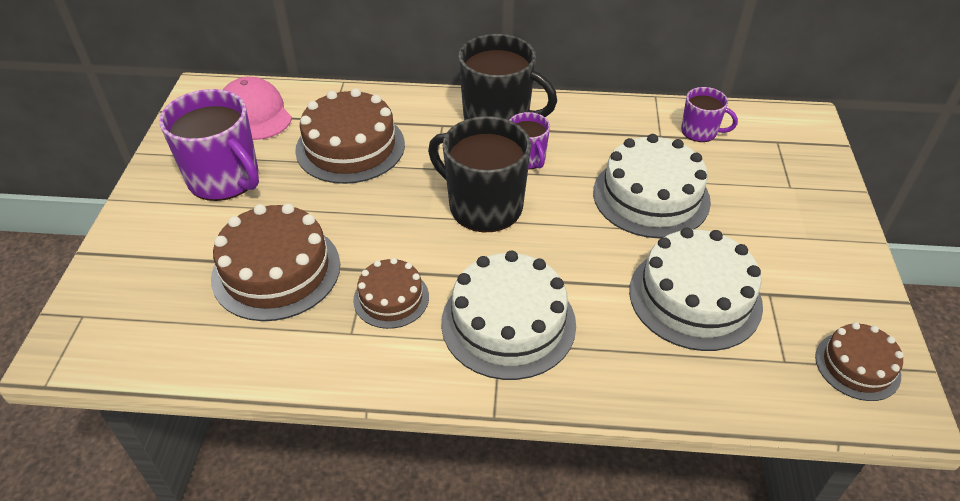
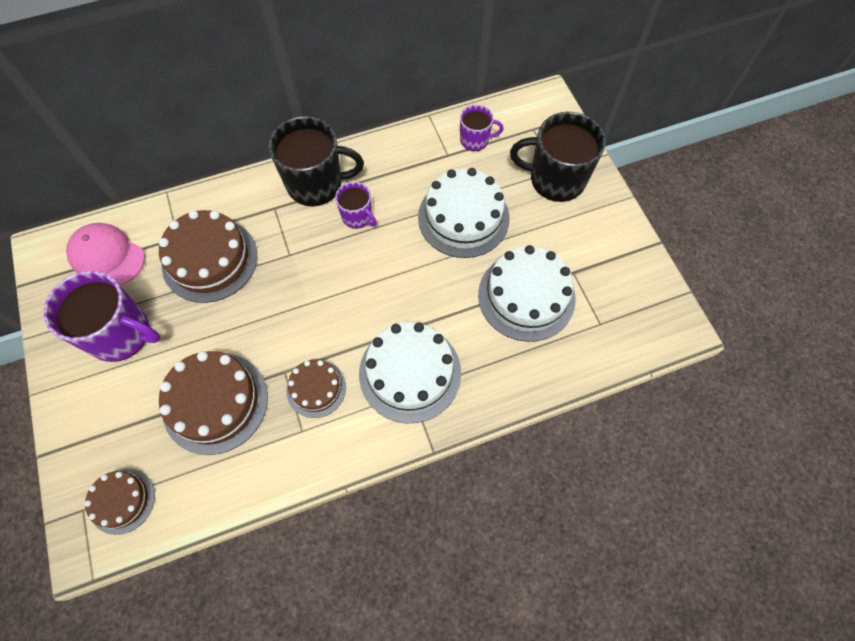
camera: 25 degrees left, 20 degrees up
(484, 206) = (345, 276): black mug -> black mug (556, 179)
(857, 366) = (645, 308): brown cake -> brown cake (122, 501)

